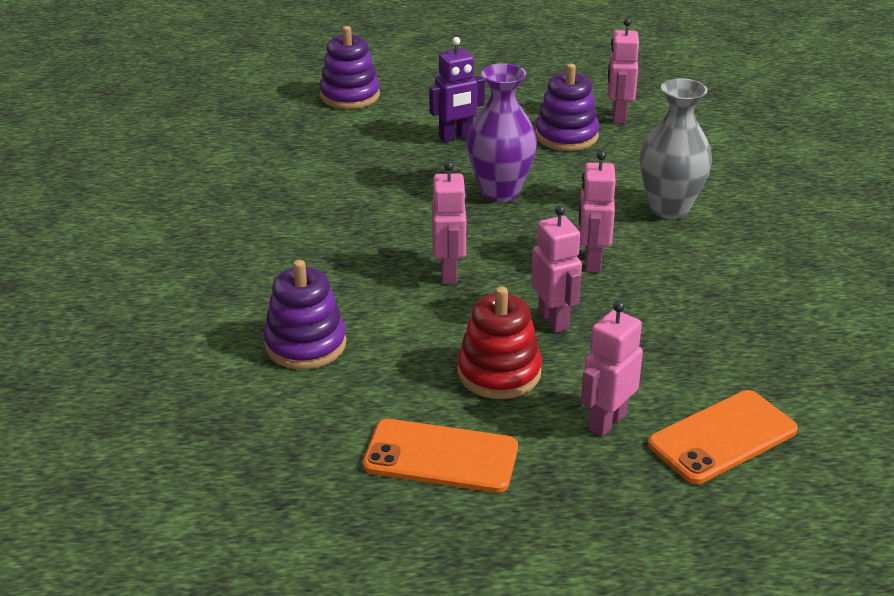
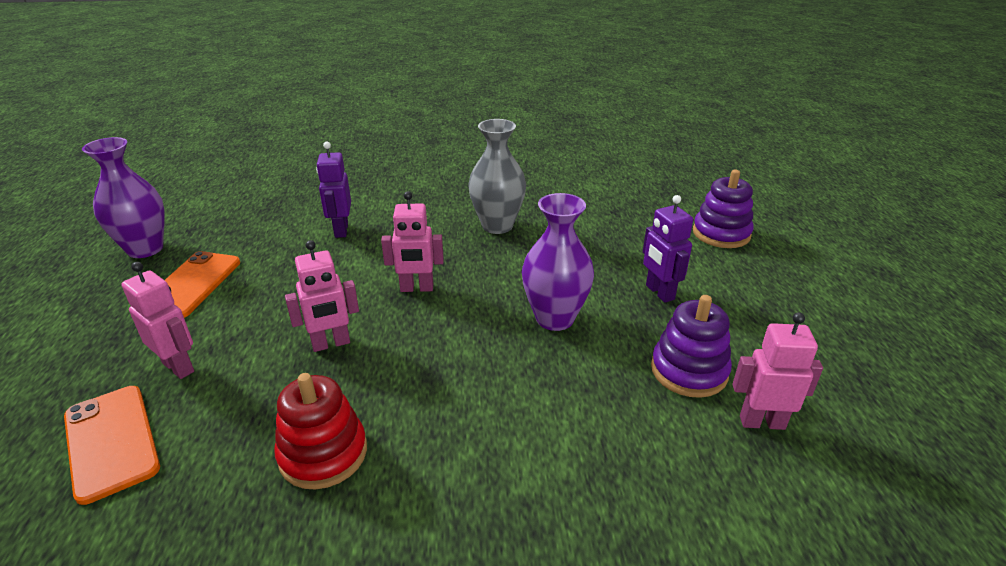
camera: 90 degrees right, 0 degrees up
(305, 344) = (341, 230): purple stacking toy -> purple robot
(338, 538) = (145, 249): none -> purple vase
(499, 373) = (271, 311): red stacking toy -> red stacking toy (323, 453)
(592, 261) = (421, 374): pink robot -> none
(669, 208) = (527, 449): grey vase -> grey vase (497, 226)

